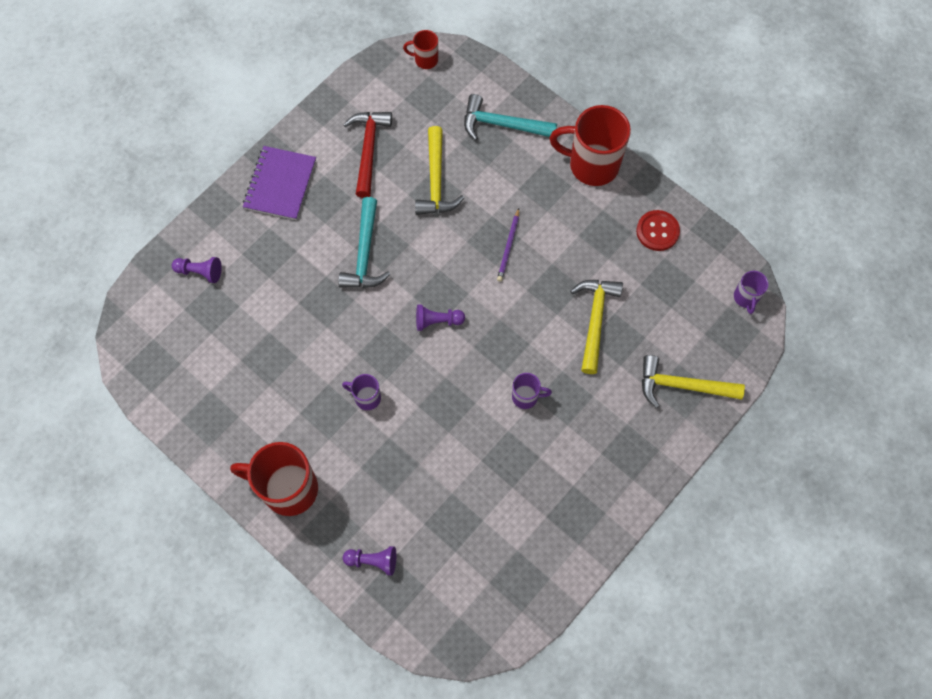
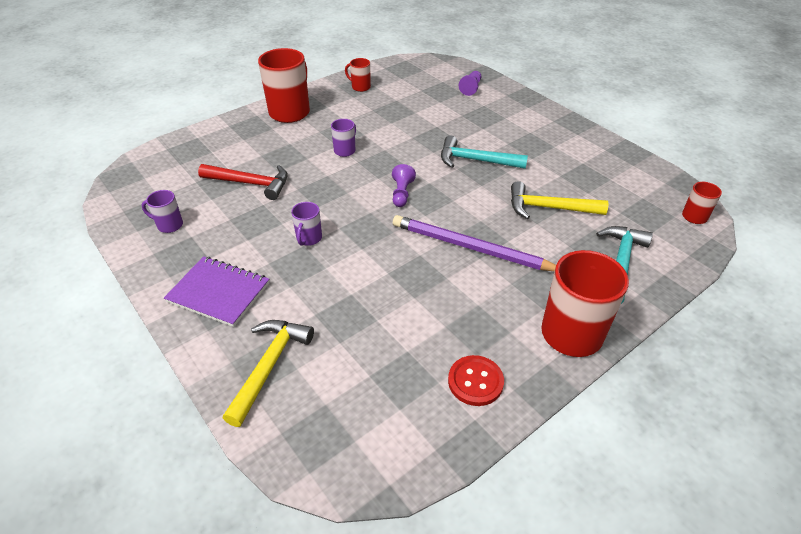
camera: 100 degrees right, 25 degrees down
(211, 413) = (360, 87): none -> red mug
(280, 184) = (545, 125): purple notebook -> purple notebook (219, 292)
(368, 149) = (582, 171): red hammer -> red hammer (251, 183)
(373, 561) = (215, 142): purple pawn -> none
(508, 246) = (471, 248): purple pencil -> purple pencil, size x2.08
(595, 320) = (373, 301): yellow hammer -> none
(746, 298) = (361, 466): purple mug -> purple mug (169, 225)

